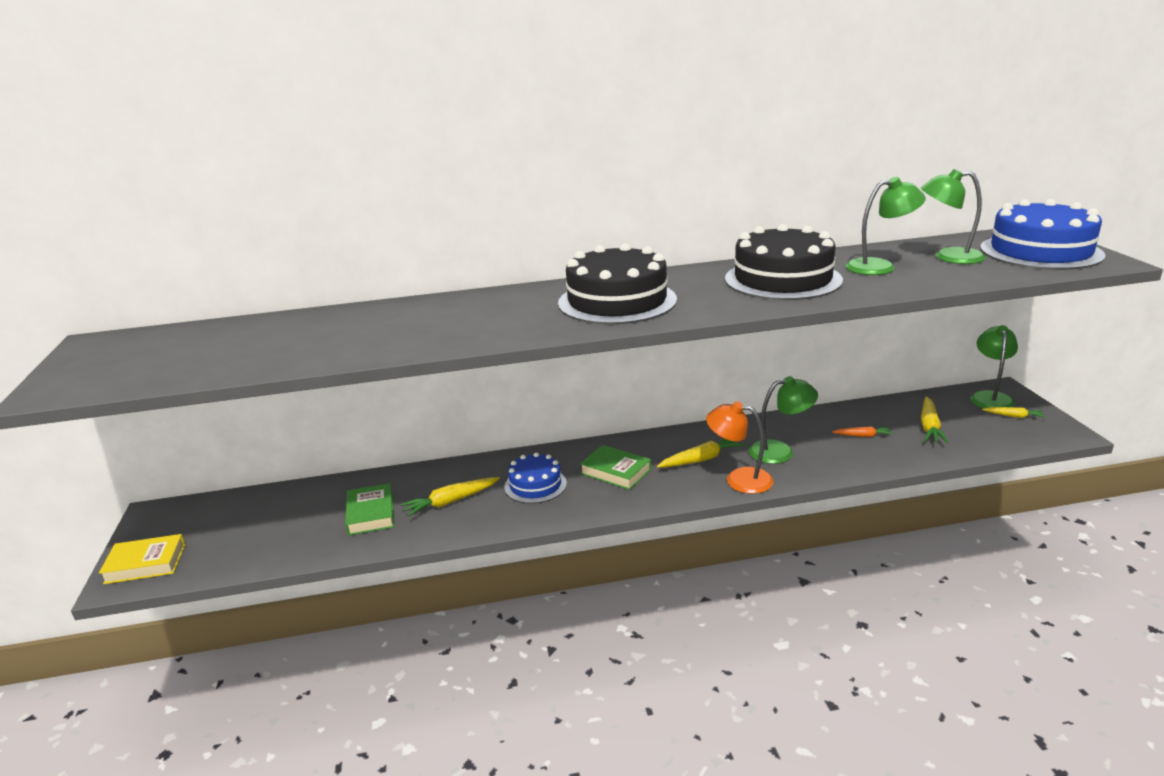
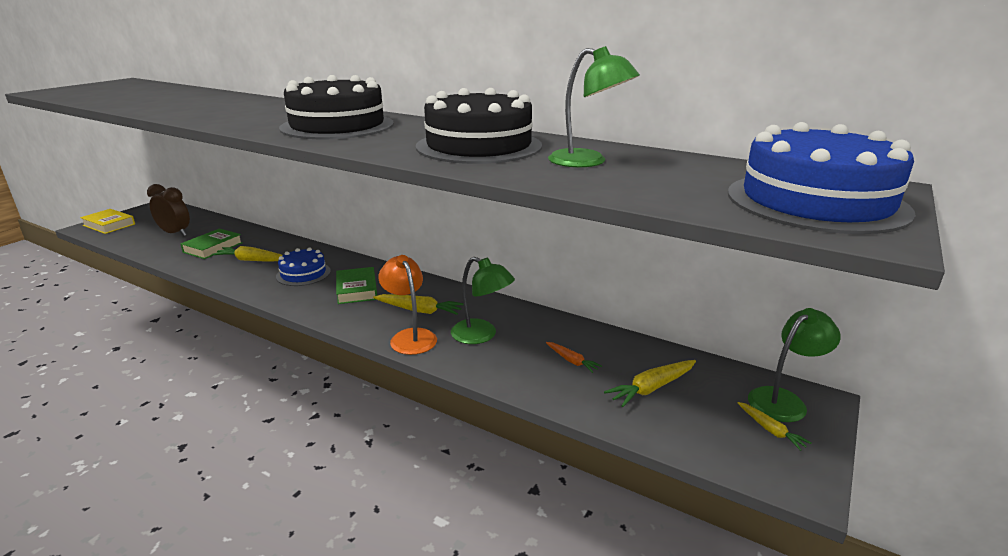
camera: 40 degrees right, 0 degrees up
(278, 525) = (175, 233): none -> brown clock
(948, 257) = (685, 175): green lamp -> none

